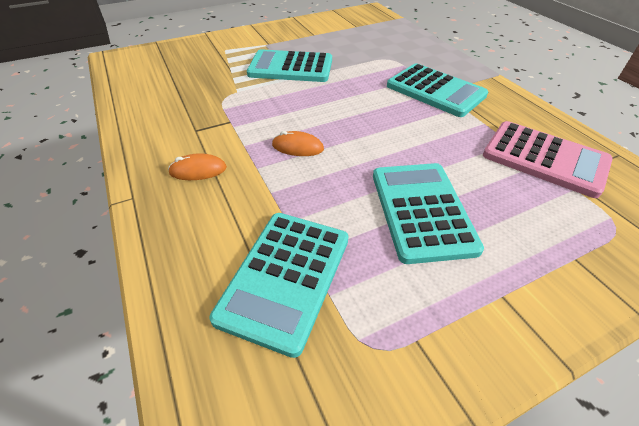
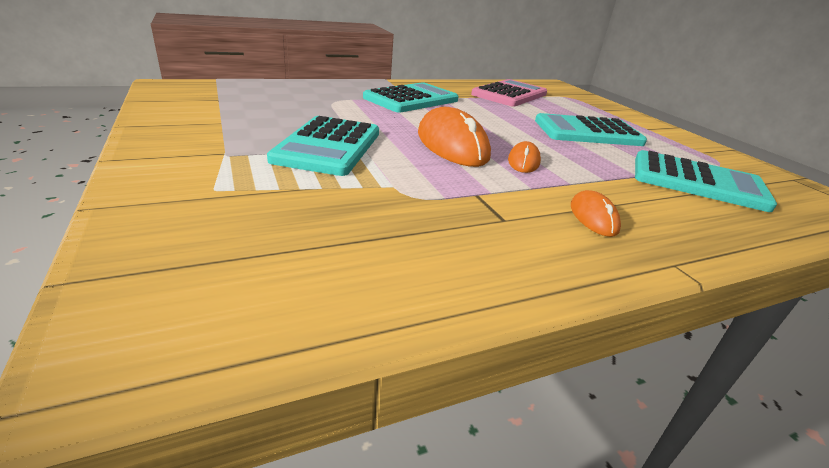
camera: 90 degrees left, 15 degrees down
(319, 112) = (452, 145): none -> orange mouse

